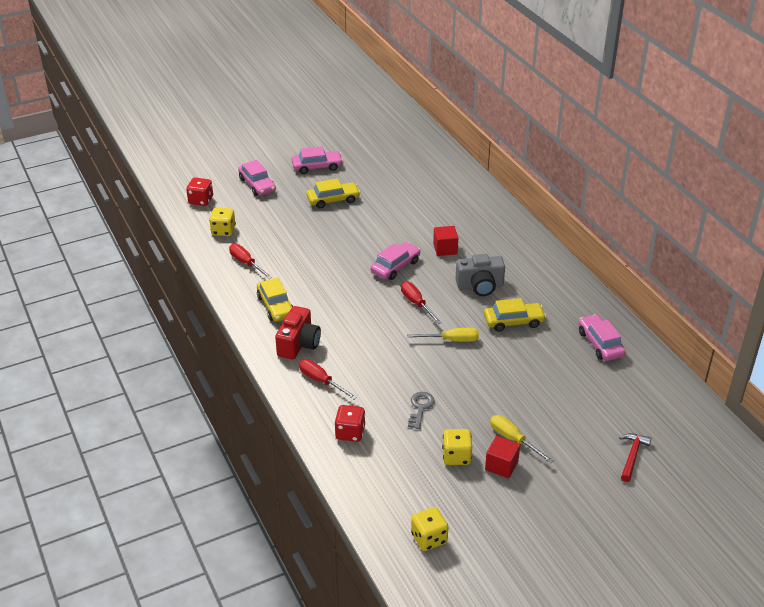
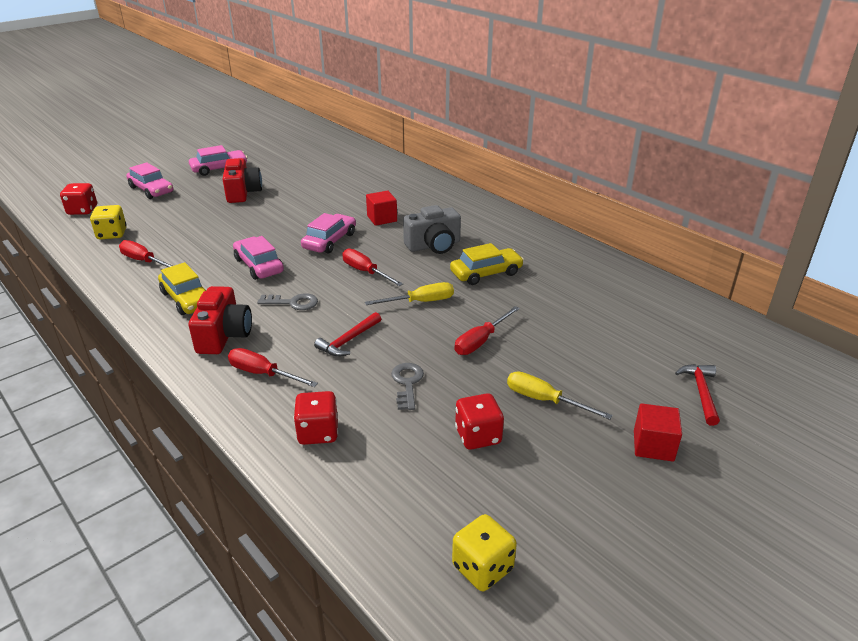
camera: 15 degrees left, 5 degrees down
(333, 200) = (243, 193): yellow car -> red camera
(353, 323) = (293, 303): none -> grey key
(387, 365) = (348, 340): none -> red hammer
(456, 456) = (478, 436): yellow dice -> red dice
(485, 383) = (480, 341): none -> red screwdriver
(501, 465) = (543, 436): red cube -> red cube (653, 446)
(600, 344) = (593, 280): pink car -> pink car (259, 265)

